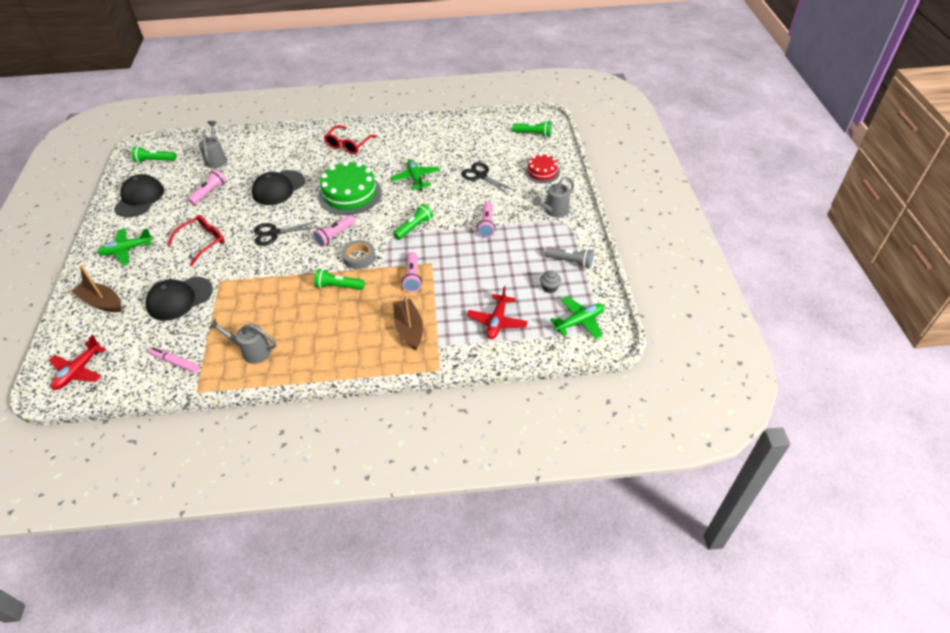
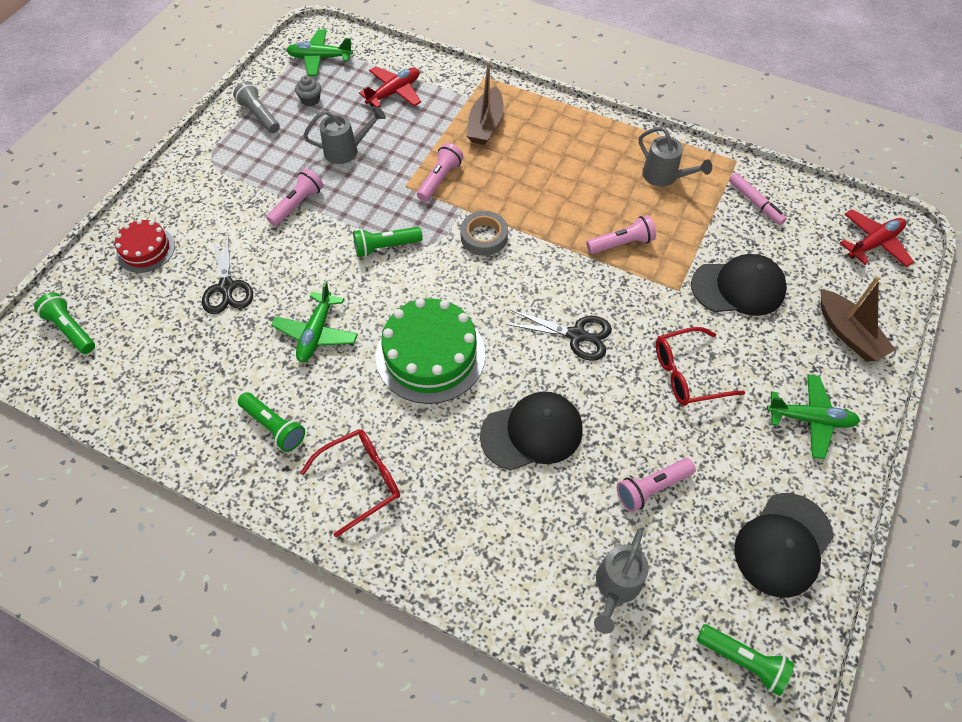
camera: 150 degrees left, 10 degrees up
(335, 236) = (495, 287): pink flashlight -> pink flashlight (621, 244)
(339, 286) = (531, 209): green flashlight -> green flashlight (274, 426)
(554, 211) = (203, 182): grey watering can -> grey watering can (346, 150)

